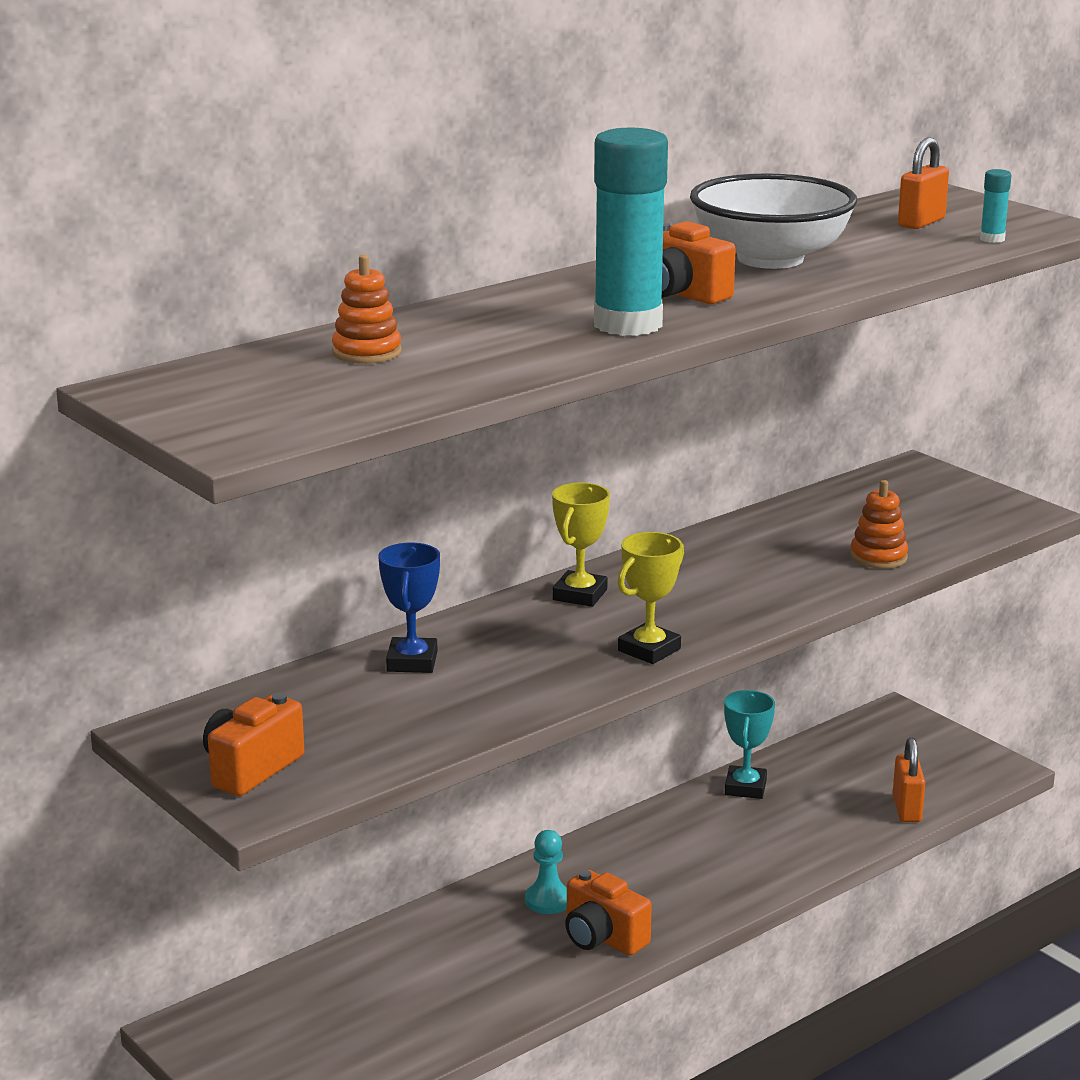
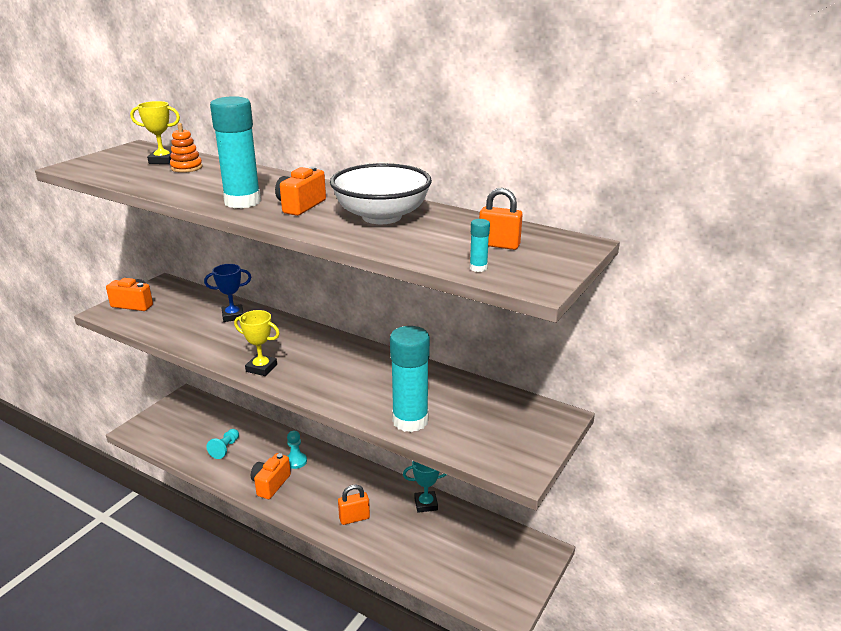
camera: 70 degrees right, 5 degrees up
(447, 984) = (225, 448): none -> turquoise pawn
(580, 595) = (316, 340): yellow trophy -> yellow trophy (162, 161)
(878, 557) = (410, 420): orange stacking toy -> turquoise glue stick
(906, 809) = (435, 574): orange padlock -> orange padlock (354, 518)

